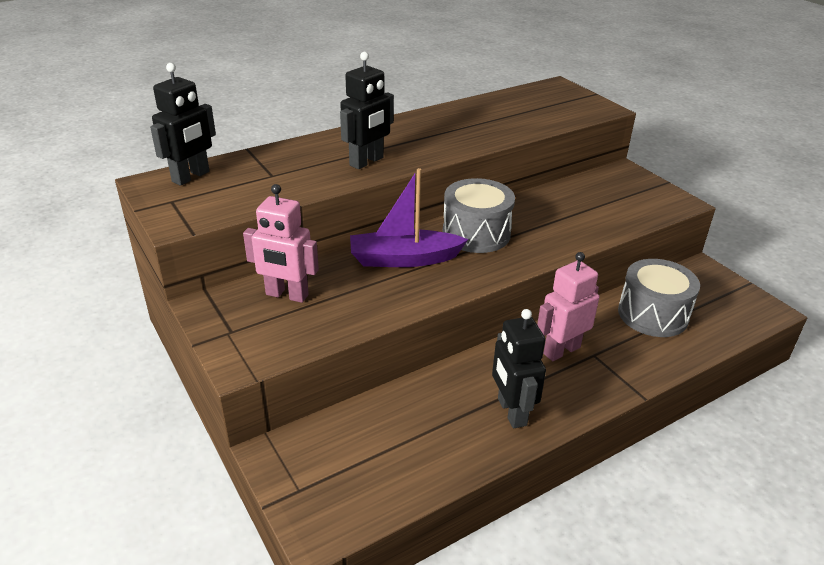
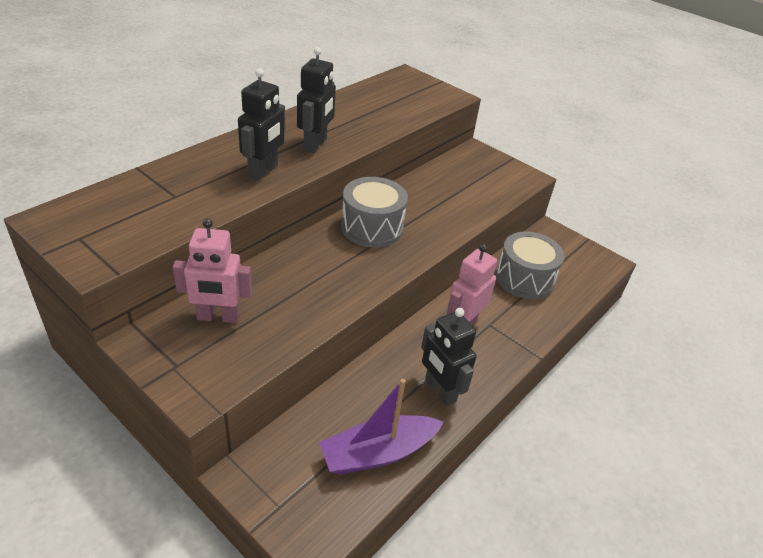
camera: 20 degrees left, 5 degrees up
(191, 177) = (90, 207): black robot -> black robot (315, 145)
(404, 259) = (316, 262): purple boat -> purple boat (378, 453)

